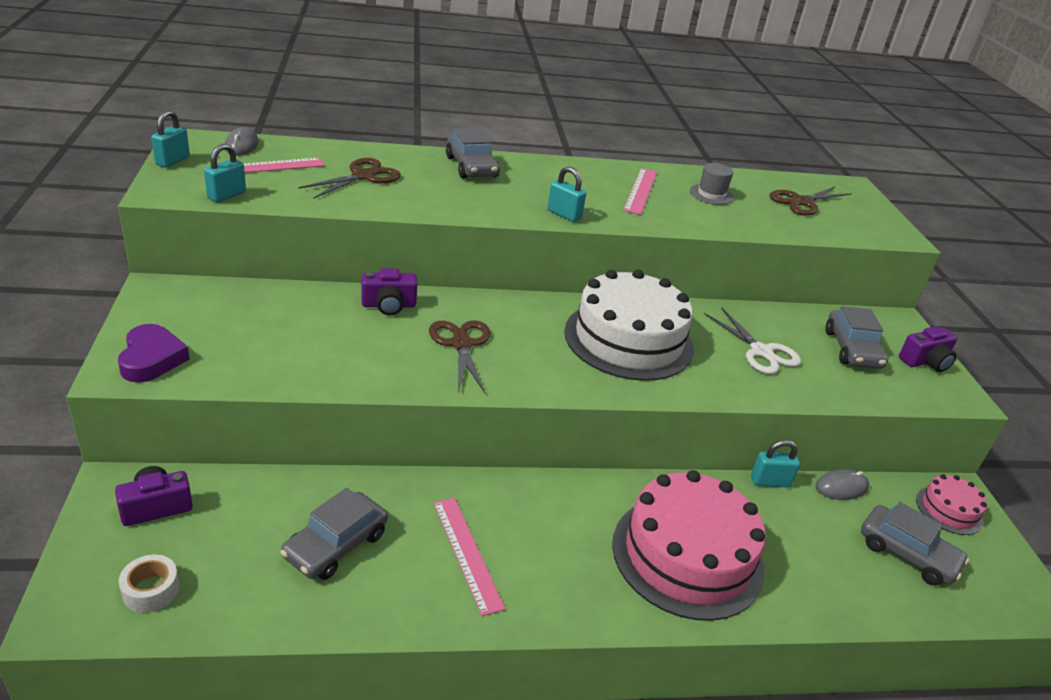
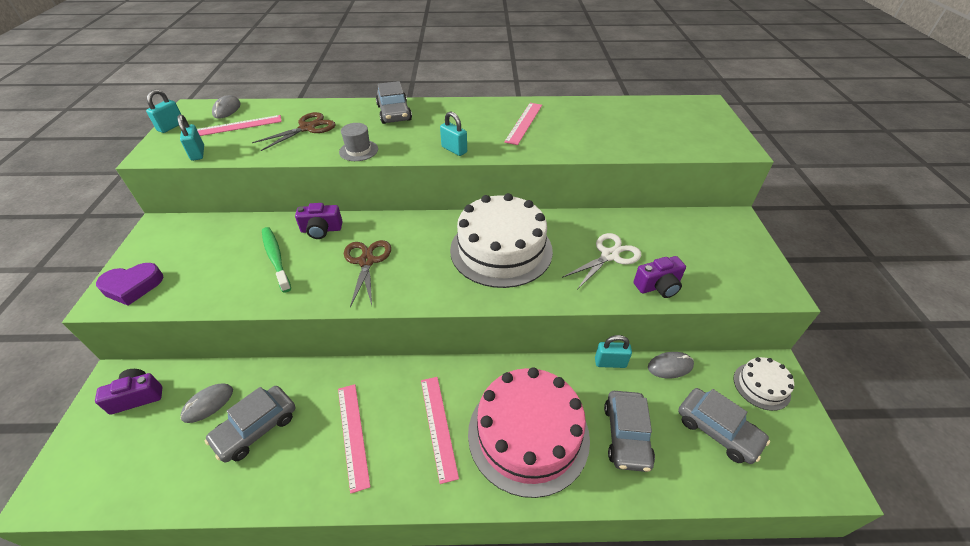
camera: 10 degrees right, 10 degrees up
(151, 359) = (132, 286): purple heart -> purple heart turned 75 degrees clockwise
(151, 590) = (113, 470): white tape -> none
(227, 195) = (198, 153): turquoise padlock -> turquoise padlock turned 60 degrees counterclockwise
(260, 516) = (208, 404): none -> grey mouse
(339, 335) = (276, 258): none -> green toothbrush
(574, 545) = (438, 426): none -> pink ruler
(711, 194) = (582, 121): grey hat -> grey hat (358, 150)
(761, 352) = (609, 255): white scissors -> white scissors turned 105 degrees counterclockwise
(802, 202) = (658, 122): brown scissors -> none
(852, 349) = (689, 249): grey car -> grey car (626, 435)
(925, 361) = (752, 257): purple camera -> purple camera (658, 286)
(949, 510) = (761, 386): pink cake -> white cake

